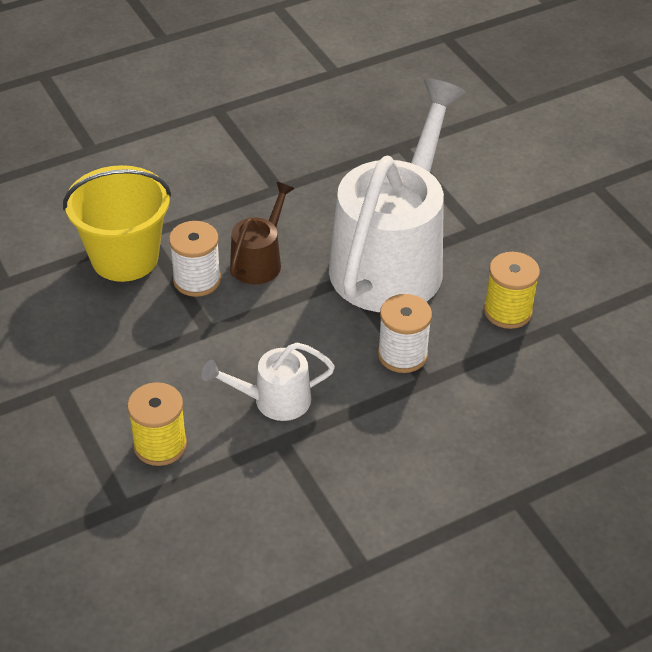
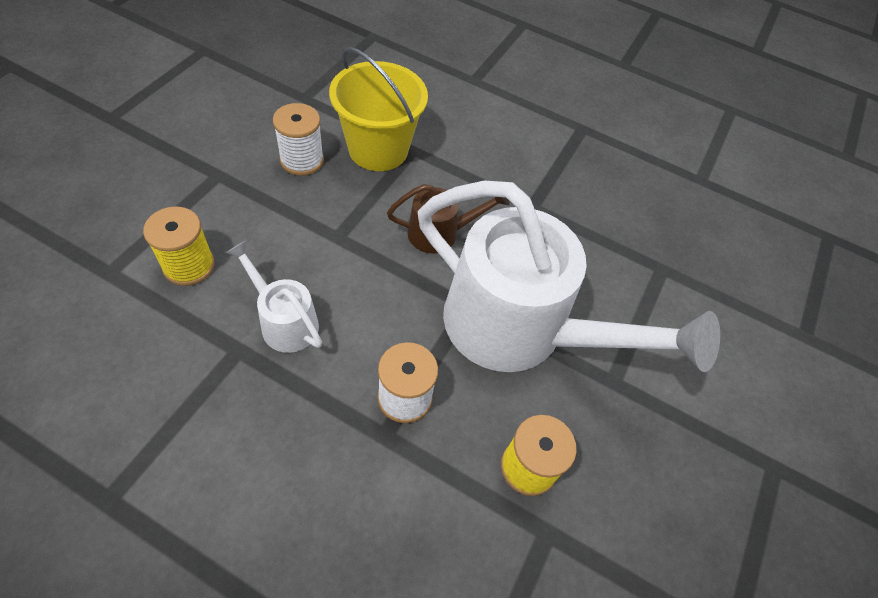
camera: 50 degrees right, 10 degrees up
(197, 280) = (387, 203): white spool -> white spool (302, 160)
(393, 258) = (520, 329): white watering can -> white watering can turned 45 degrees clockwise

